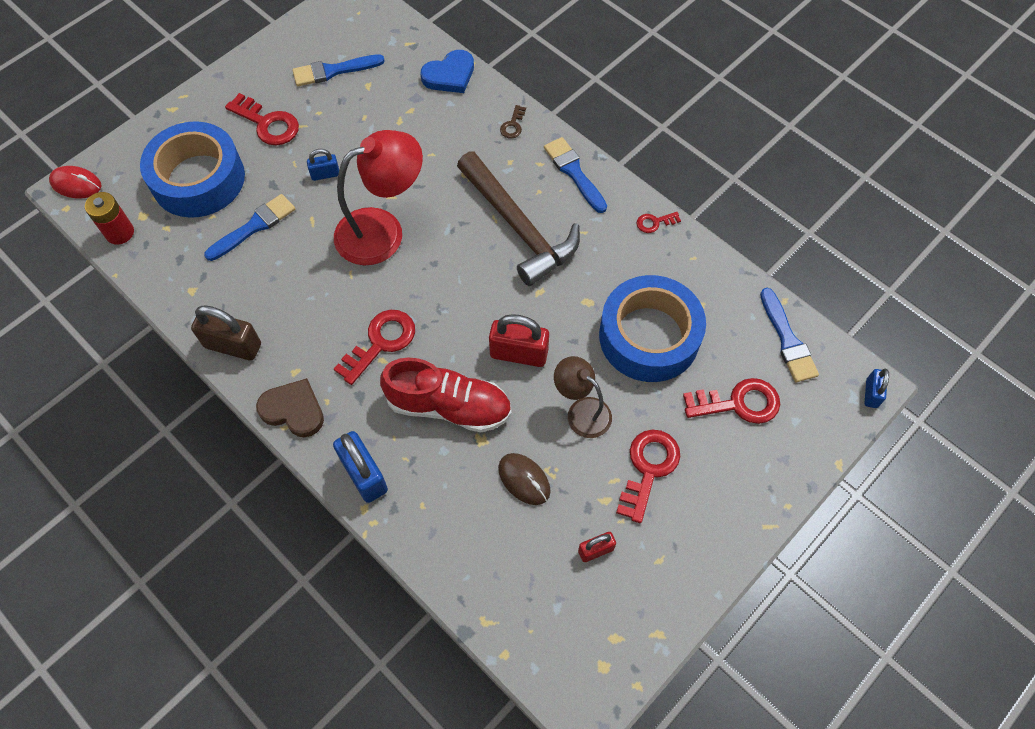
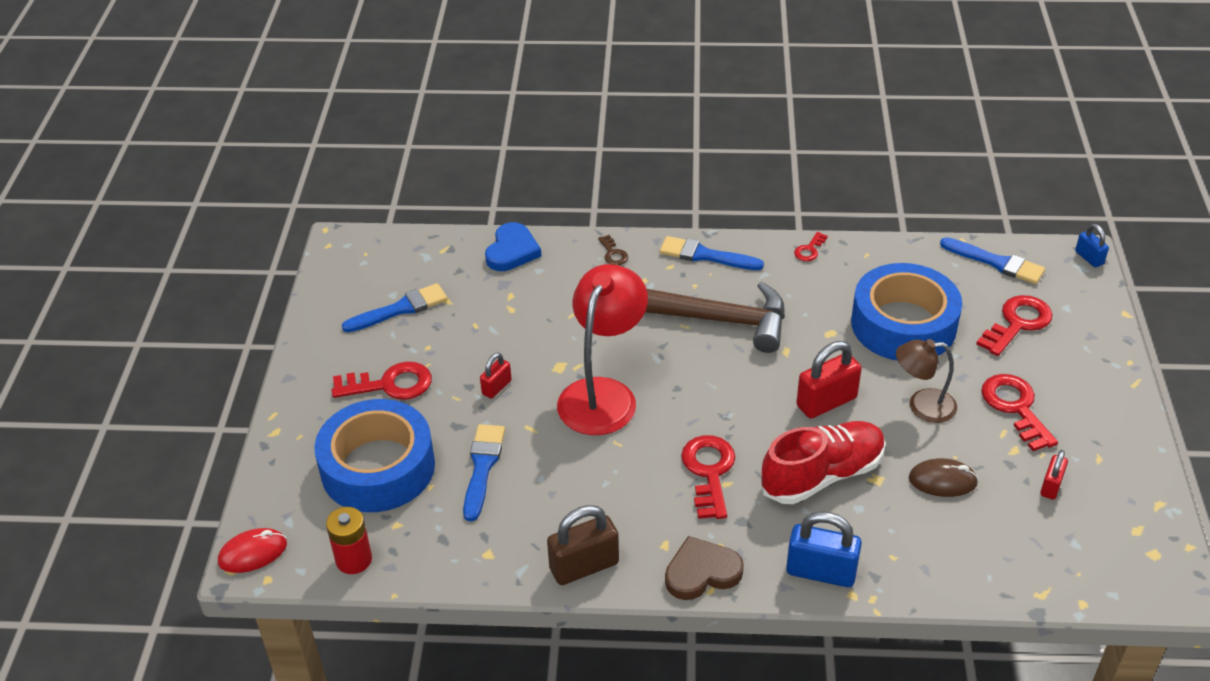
camera: 40 degrees left, 20 degrees down
(325, 174) = (496, 387): blue padlock -> red padlock
(333, 71) = (400, 309): blue brush -> blue brush turned 150 degrees counterclockwise

